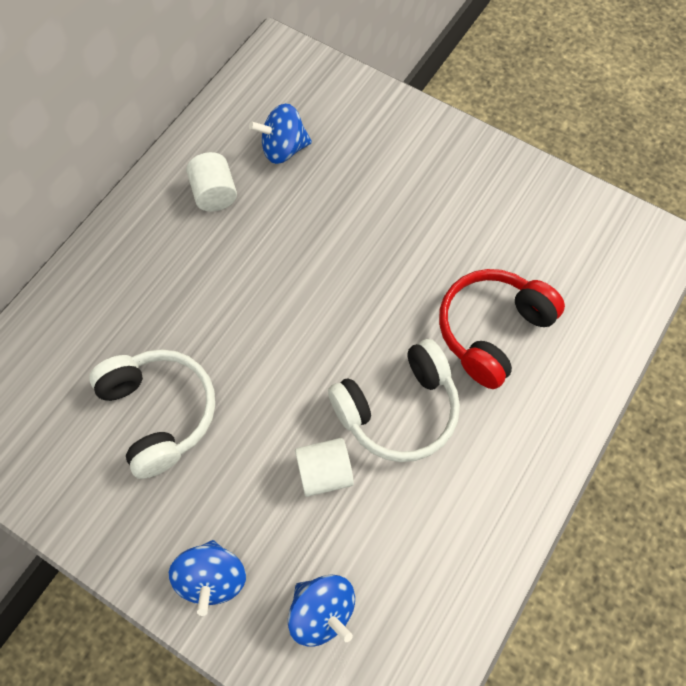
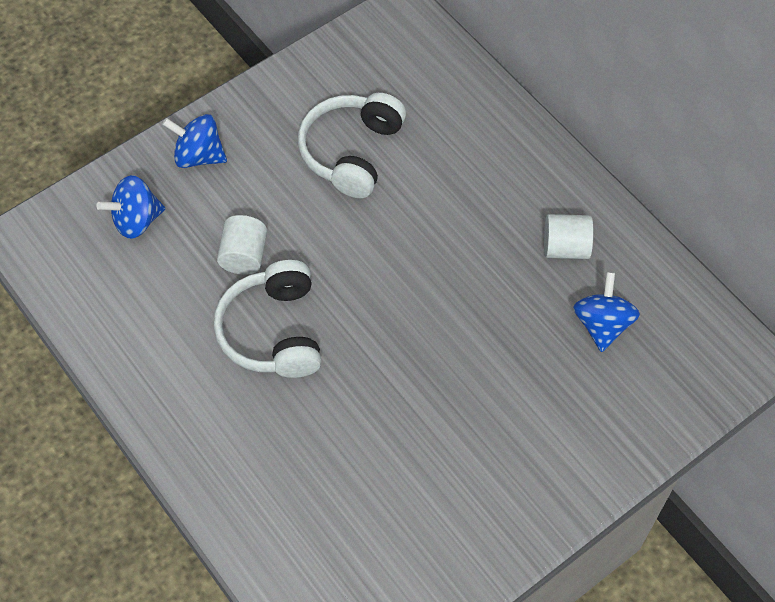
camera: 110 degrees right, 5 degrees down
(160, 413) = (351, 152): white headphones -> white headphones turned 120 degrees clockwise
(492, 330) = (315, 442): red headphones -> none

